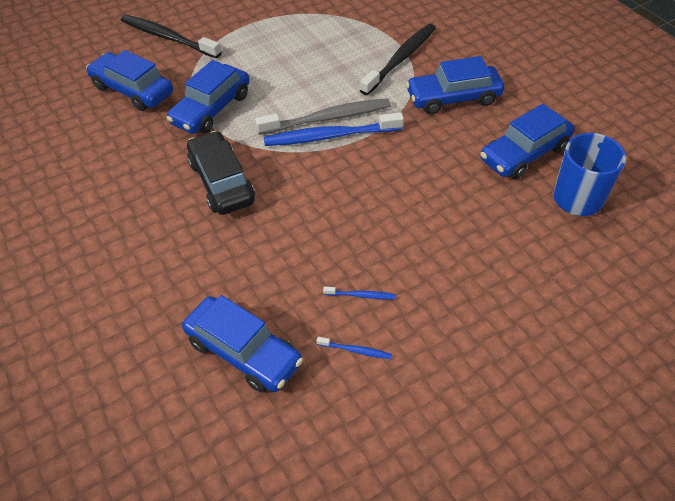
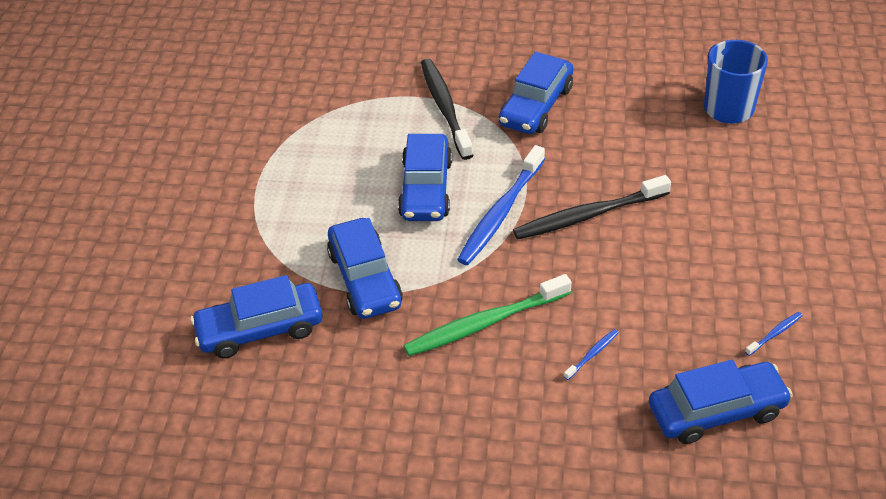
camera: 50 degrees left, 5 degrees down
(168, 37) = (201, 258): black toothbrush -> black toothbrush (588, 215)
(221, 182) = (484, 323): black car -> green toothbrush
(327, 118) = (474, 201): grey toothbrush -> none
(361, 295) = (718, 298): blue toothbrush -> blue toothbrush (592, 354)
(524, 153) = (649, 106): blue car -> blue car (426, 189)

